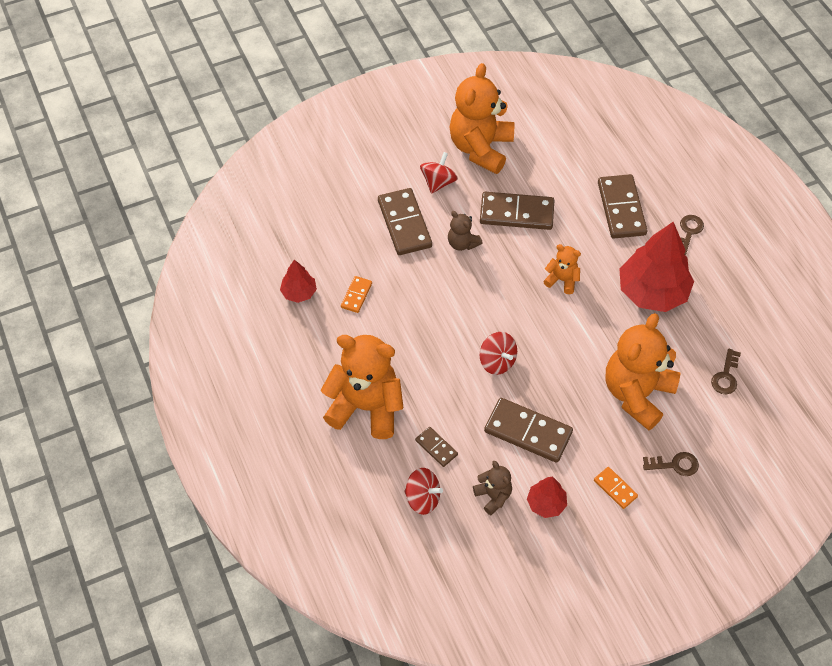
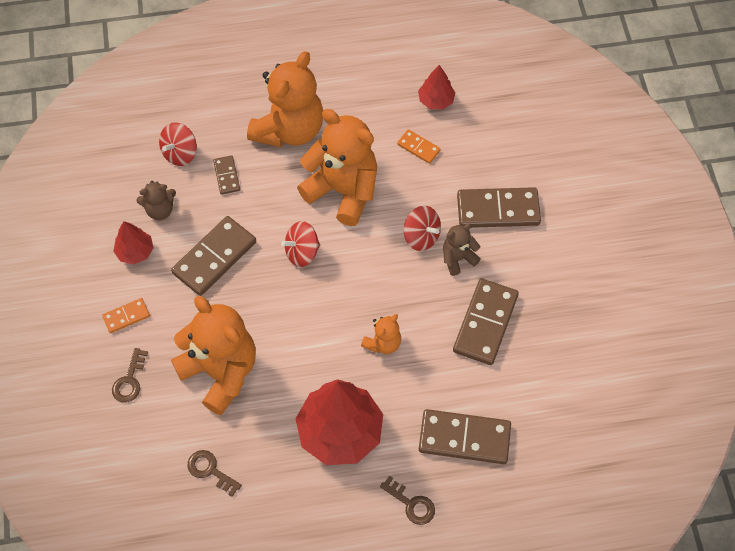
camera: 105 degrees right, 5 degrees up
(436, 447) = (226, 176): brown domino -> brown domino turned 75 degrees counterclockwise
(438, 182) = (547, 256): red spinning top -> red spinning top (421, 236)
(480, 148) = (588, 312): orange teddy bear -> orange teddy bear (343, 191)

